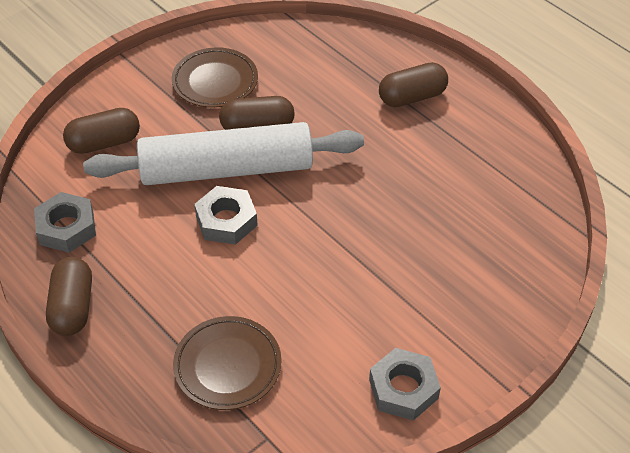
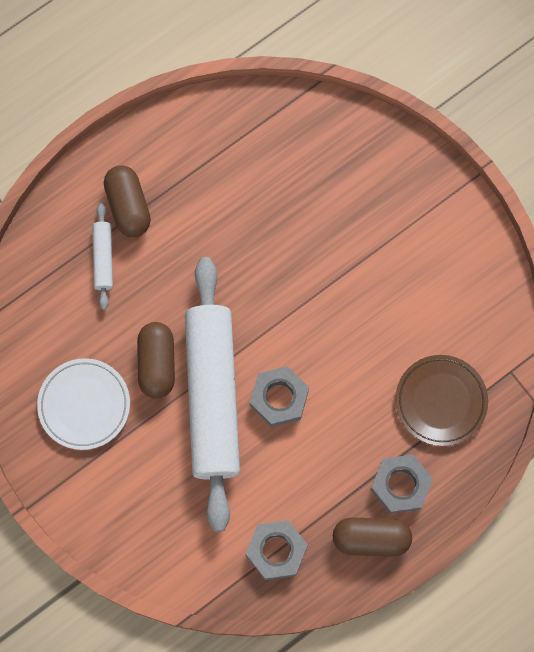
camera: 85 degrees left, 25 degrees up
(104, 143) = (165, 520): brown capsule -> none
(215, 81) = (84, 405): brown plate -> white plate
(357, 84) = (103, 258): none -> white rolling pin
(403, 389) = (470, 260): grey nut -> grey nut (400, 485)

